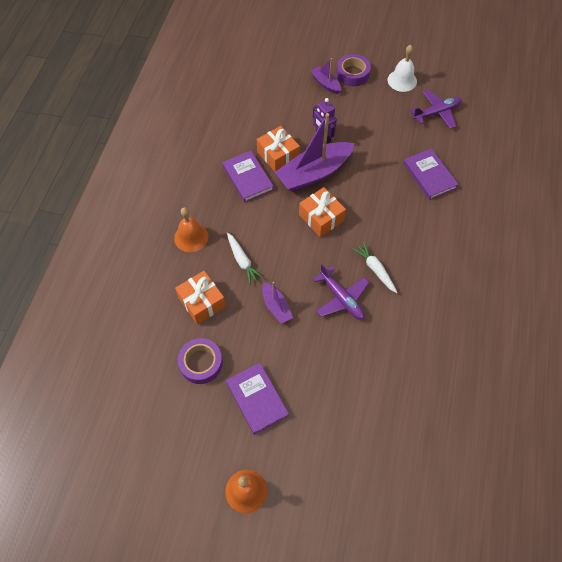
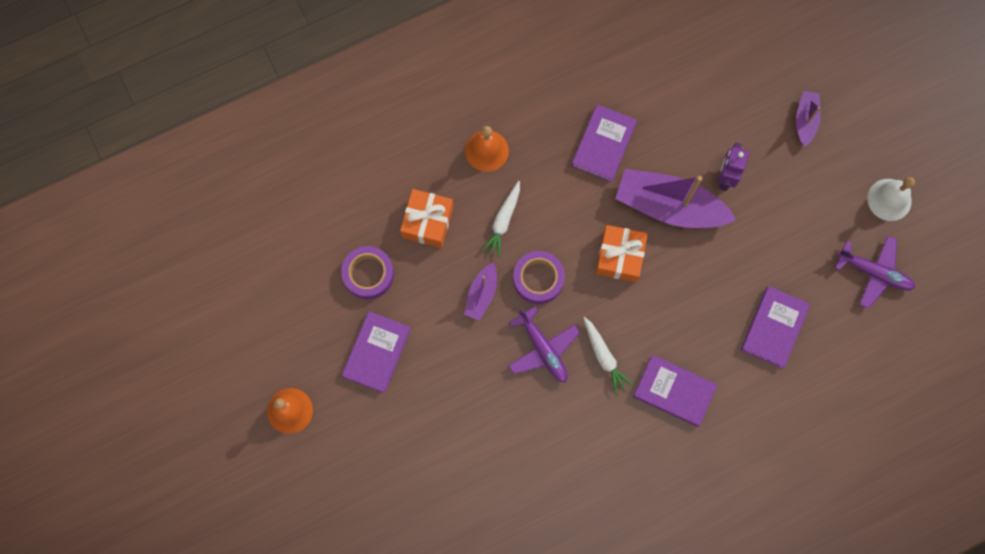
camera: 50 degrees right, 15 degrees up
(278, 155) = (659, 150): orange gift -> none
(341, 298) = (543, 349): purple plane -> purple plane turned 45 degrees counterclockwise
(352, 74) = (848, 137): purple tape -> purple tape (538, 279)
(375, 269) = (604, 357): white carrot -> white carrot turned 135 degrees clockwise
(427, 249) = (674, 391): none -> purple book

